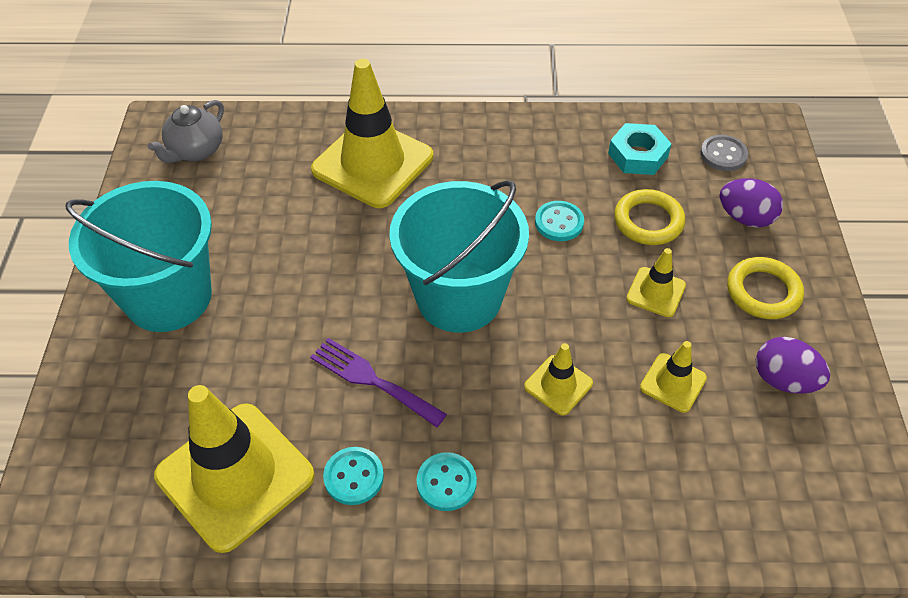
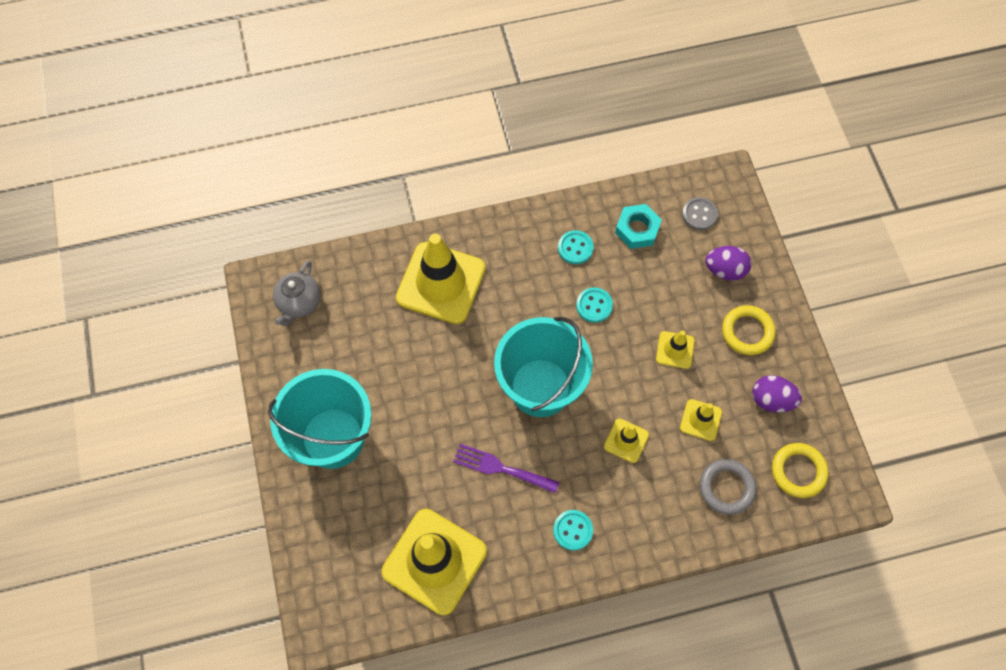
camera: 15 degrees left, 15 degrees up
(354, 477) = (512, 542): turquoise button -> turquoise button (575, 248)
(648, 221) = (657, 289): yellow ring -> yellow ring (798, 471)
(692, 479) = (726, 487): none -> grey ring

